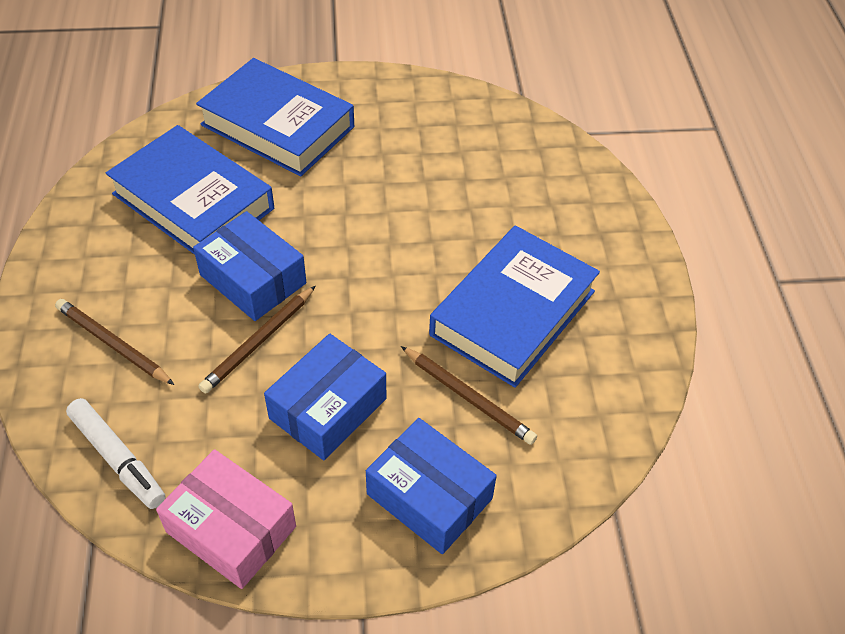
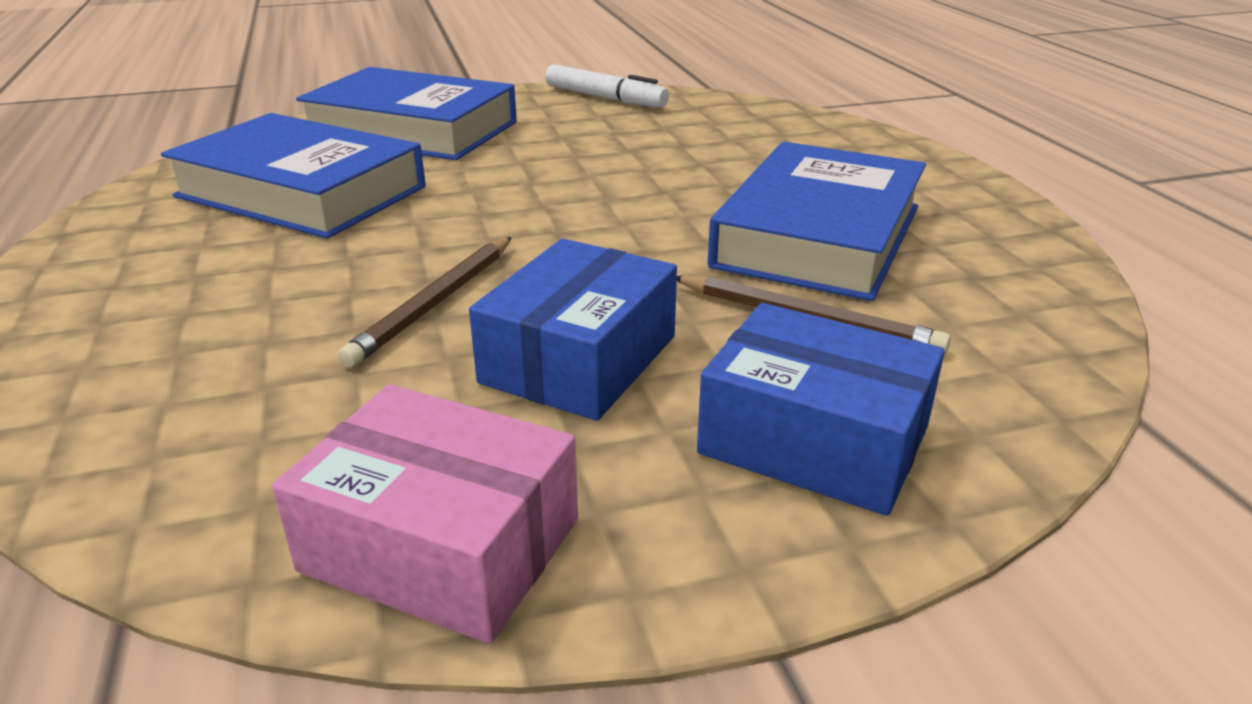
camera: 10 degrees left, 20 degrees down
(113, 344) = (173, 334): brown pencil -> none
(117, 458) = (182, 474): white marker -> white marker (605, 98)
(253, 279) = (409, 246): blue box -> none

